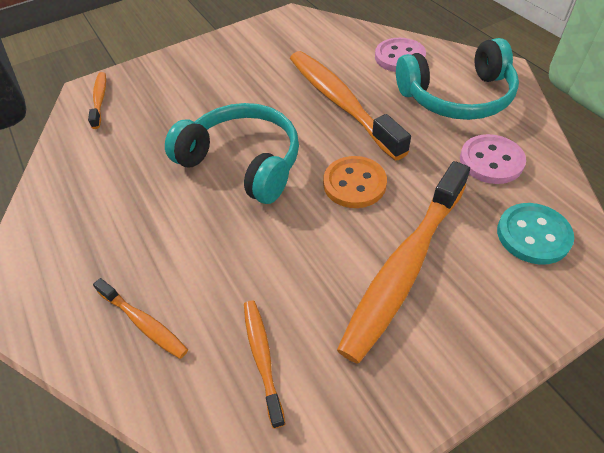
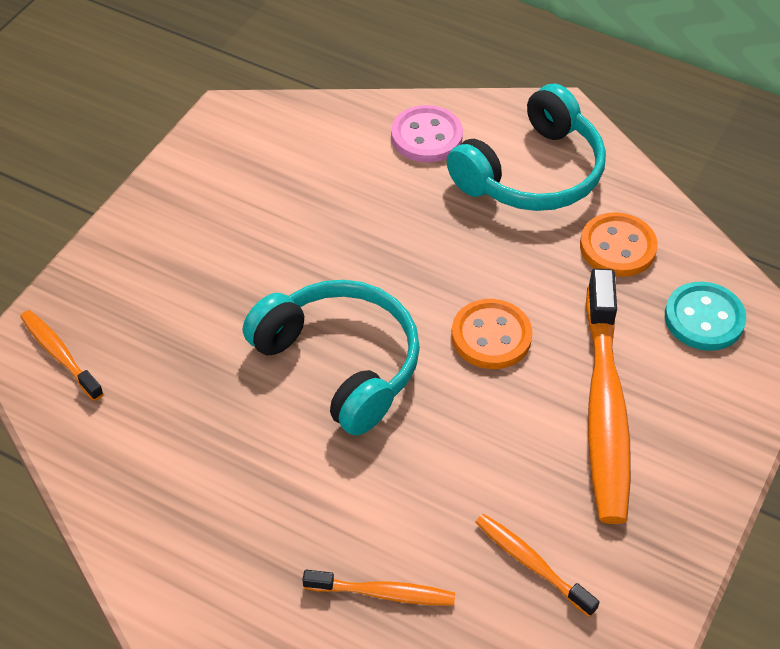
camera: 35 degrees left, 0 degrees up
(243, 162) = (340, 363): turquoise headphones -> turquoise headphones turned 45 degrees clockwise
(340, 102) = (398, 233): orange toothbrush -> none
(491, 161) = (617, 247): pink button -> orange button

